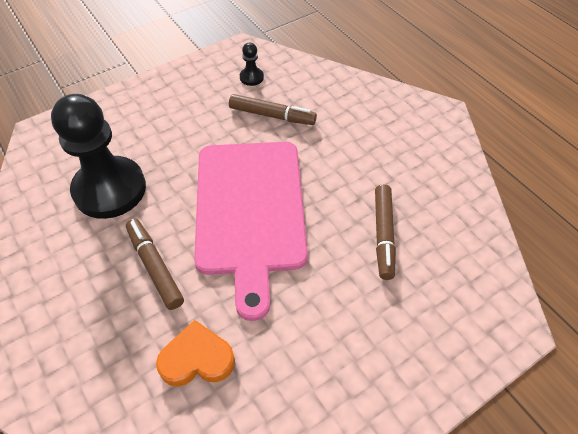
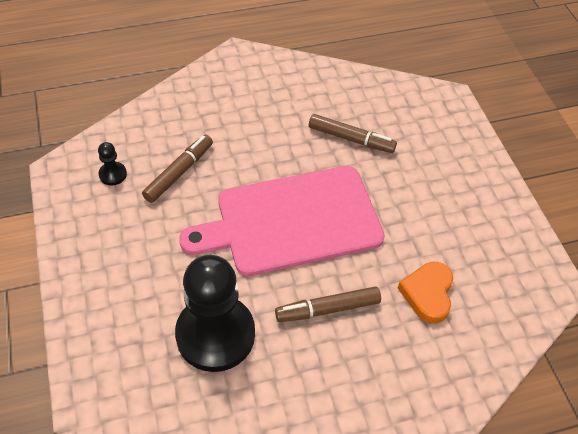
camera: 75 degrees left, 0 degrees up
(250, 211) = (292, 221): pink cutting board -> pink cutting board turned 150 degrees clockwise

